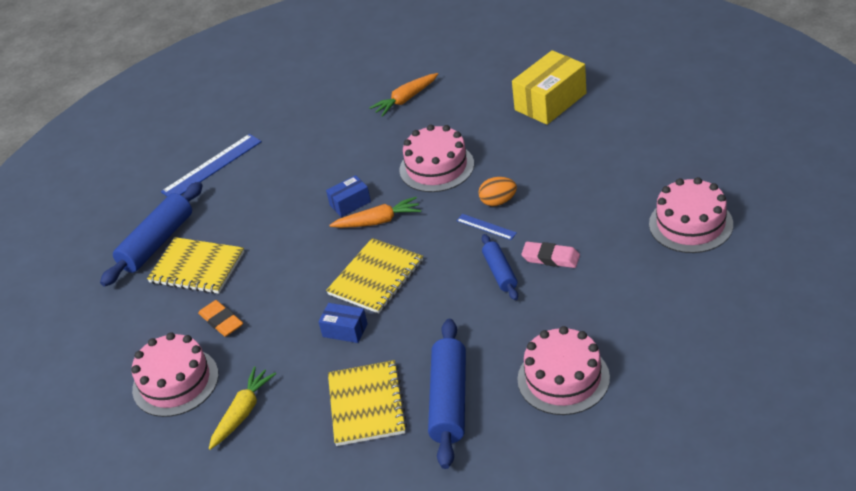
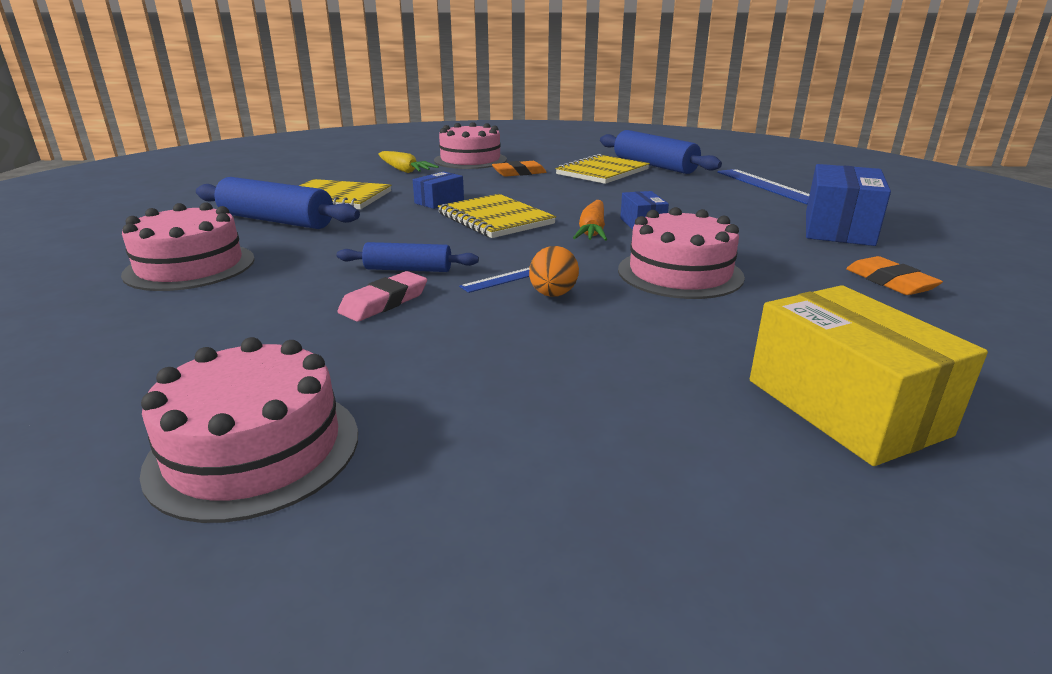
camera: 105 degrees right, 15 degrees down
(315, 123) = (838, 228): none -> blue box
(405, 100) = (890, 282): orange carrot -> orange eraser

